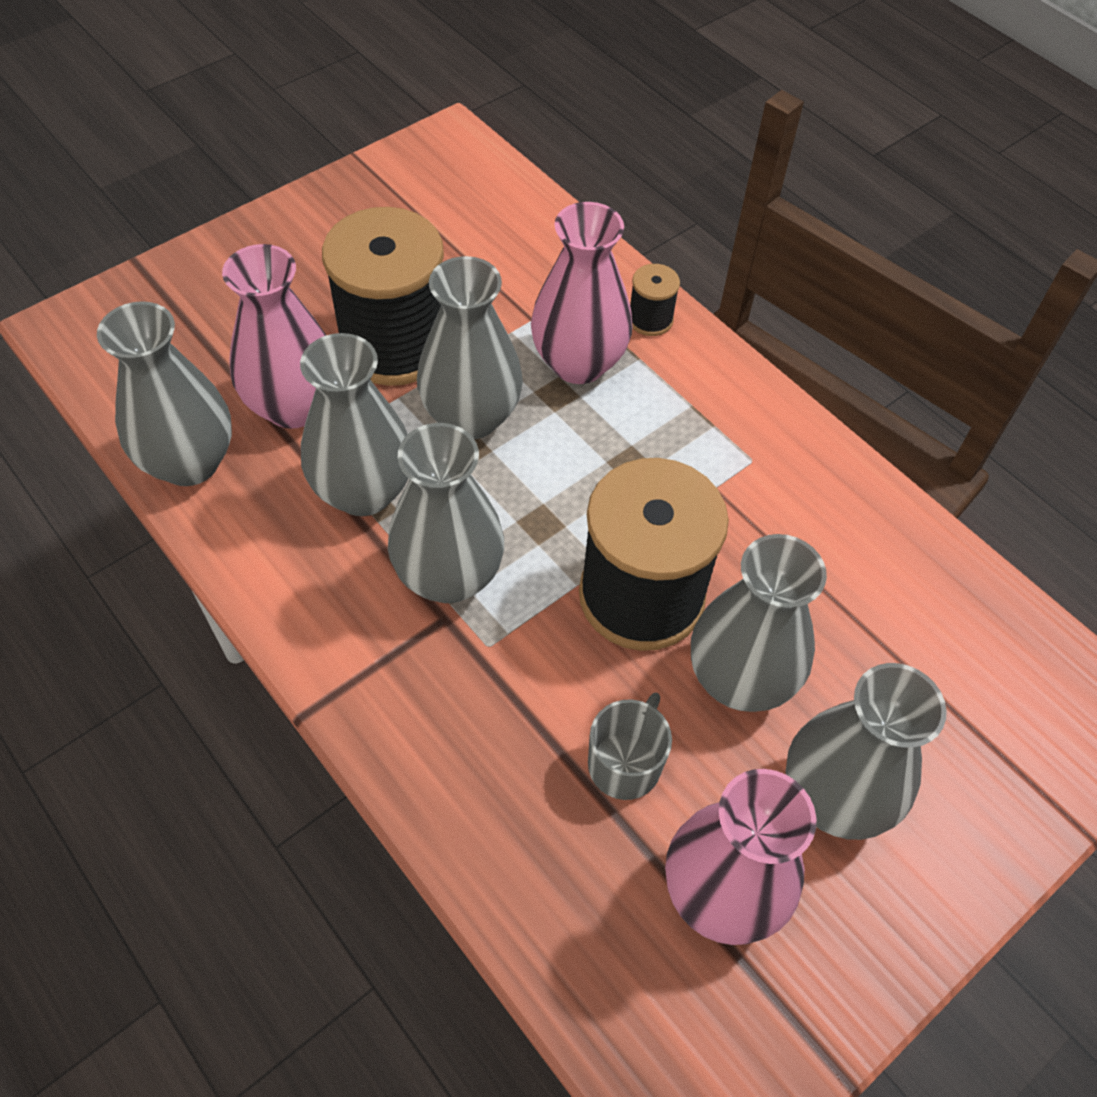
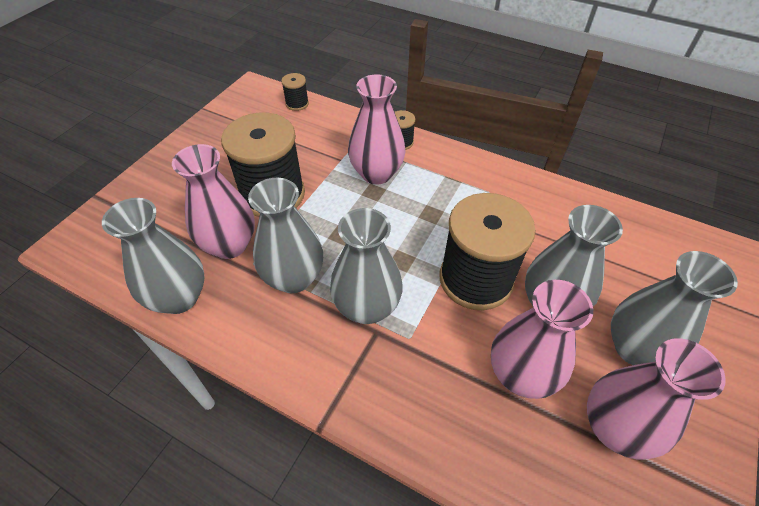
camera: 20 degrees left, 5 degrees down
(471, 417) = (334, 218): grey vase -> none
(510, 191) = (297, 104): none -> black spool
(625, 763) = (520, 374): grey mug -> pink vase

